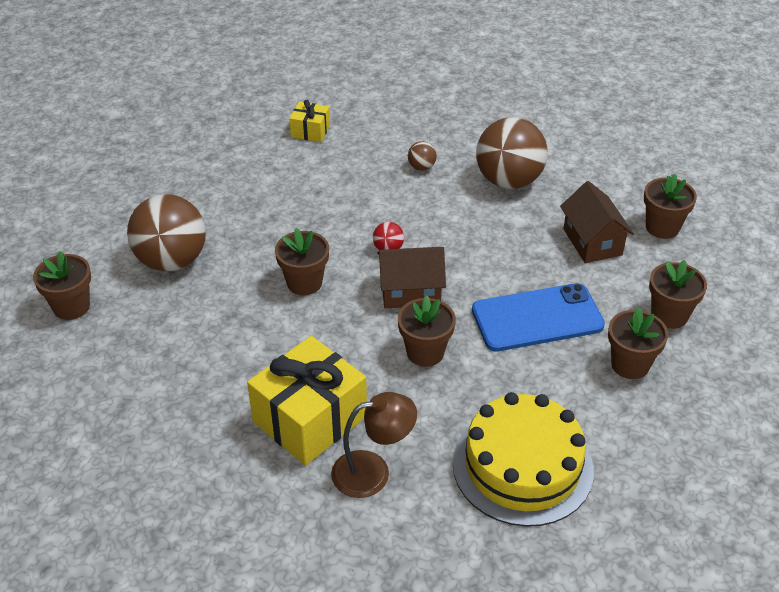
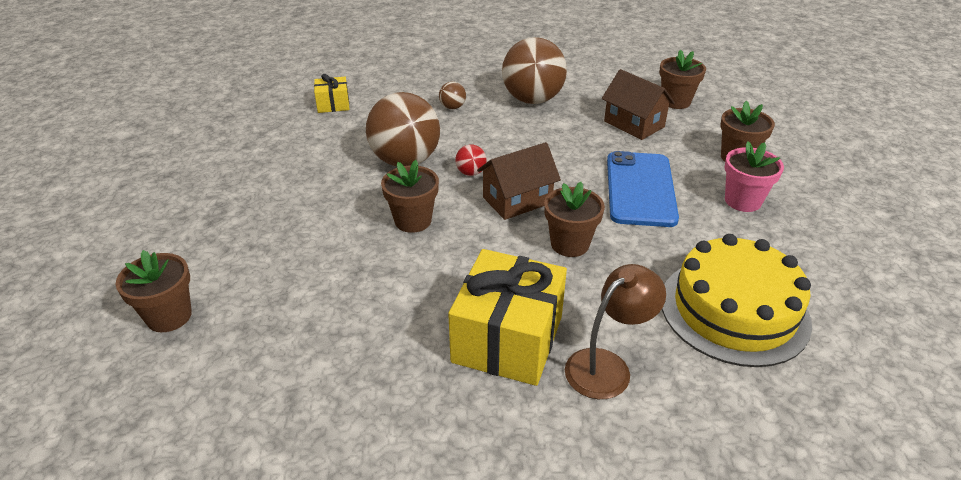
camera: 25 degrees left, 5 degrees down
(172, 261) = (262, 240): brown ball -> brown ball (405, 161)
(537, 318) = (640, 189): blue phone -> blue phone turned 45 degrees counterclockwise
(630, 364) = (742, 201): brown flower pot -> pink flower pot

